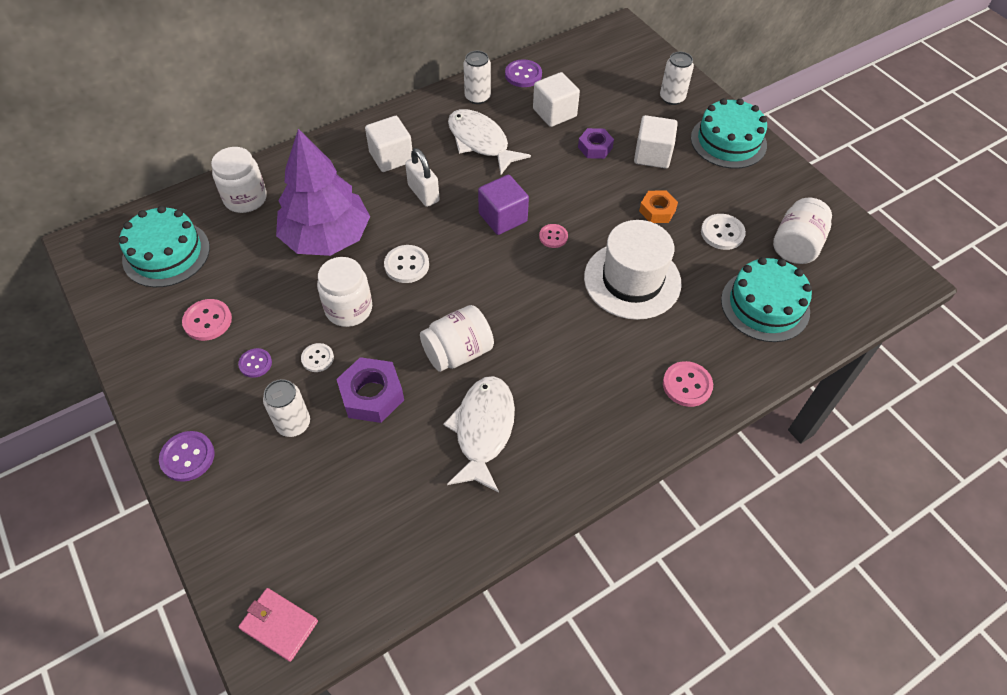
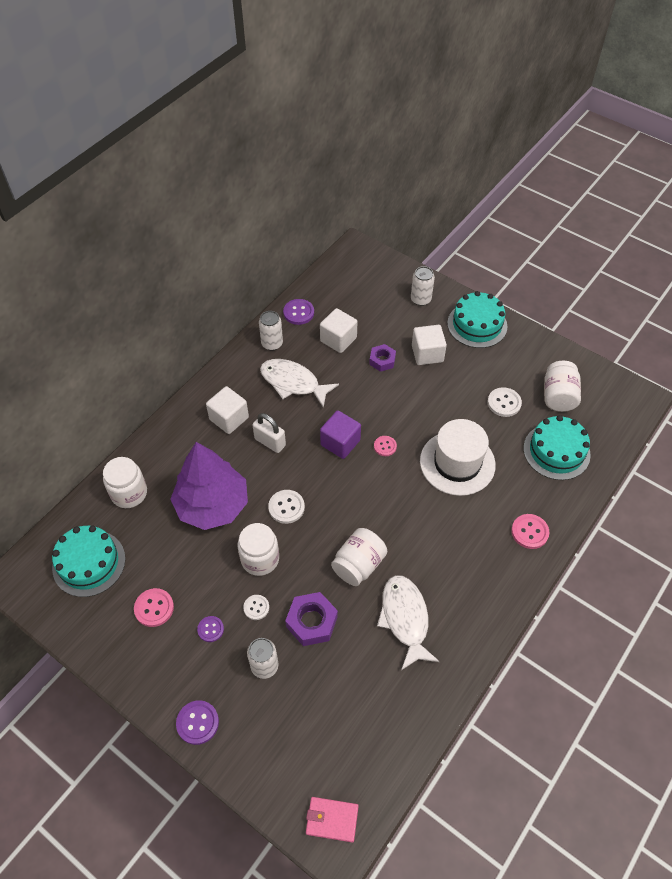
camera: 20 degrees left, 0 degrees up
(657, 211) = (450, 400): orange nut -> none

